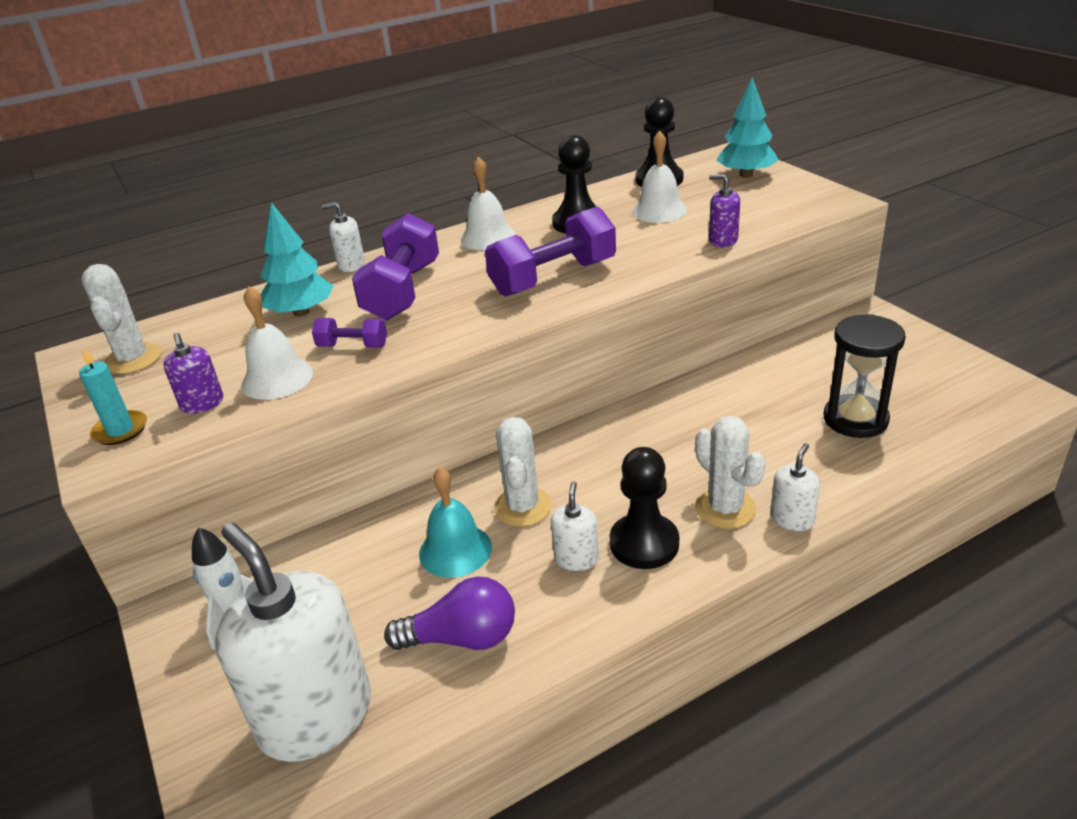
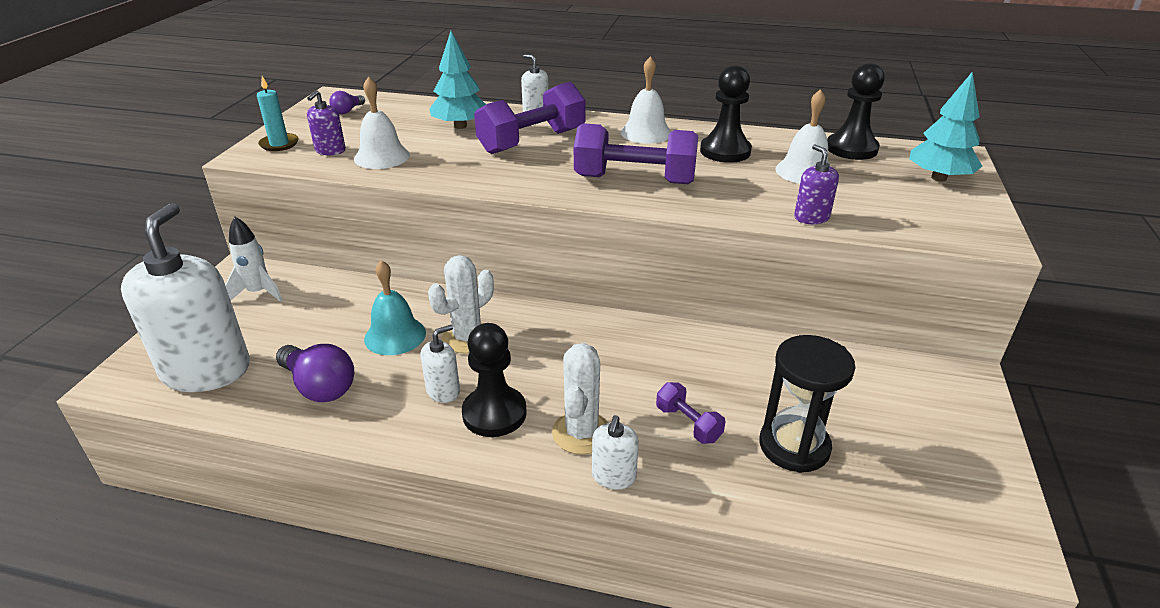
camera: 40 degrees right, 0 degrees up
(133, 359) = (348, 111): white cactus -> purple light bulb
(353, 346) = (447, 159): purple dumbbell -> purple dumbbell (688, 424)
(792, 519) = (613, 476): white soap dispenser -> white soap dispenser turned 120 degrees clockwise

